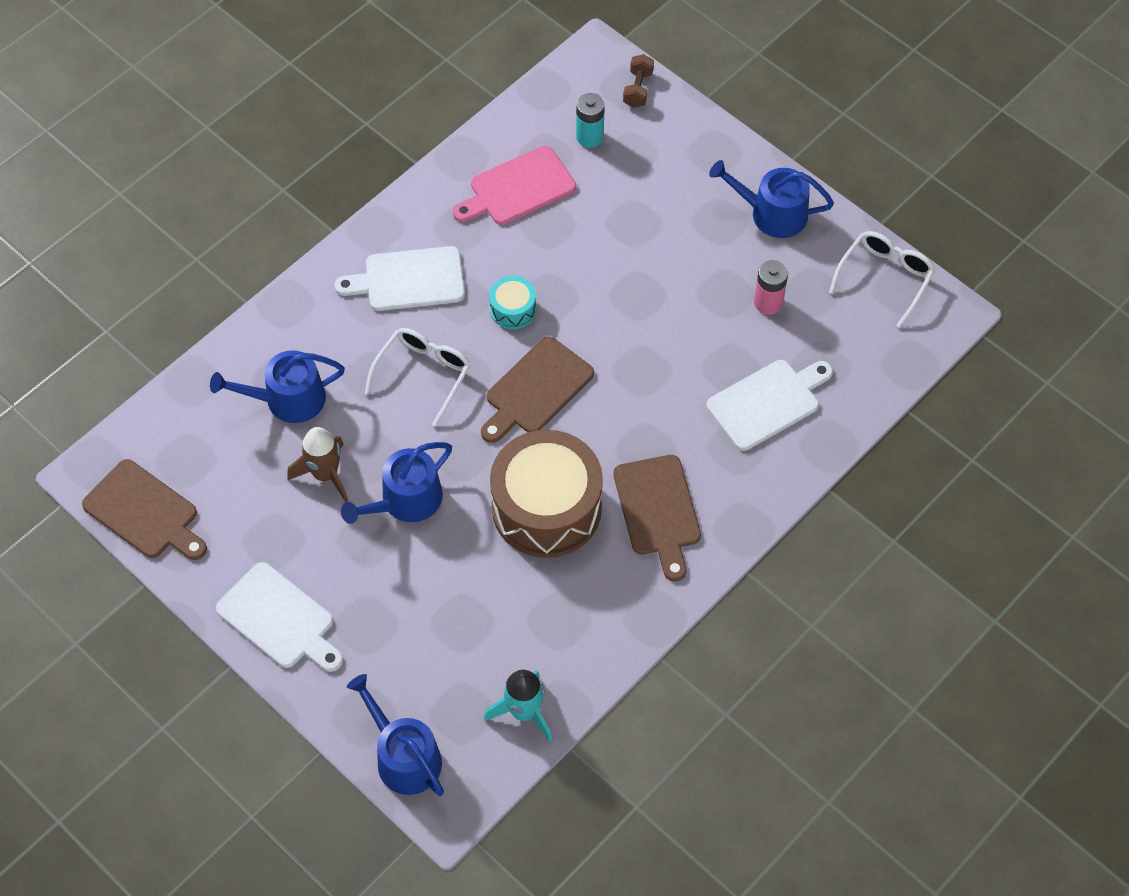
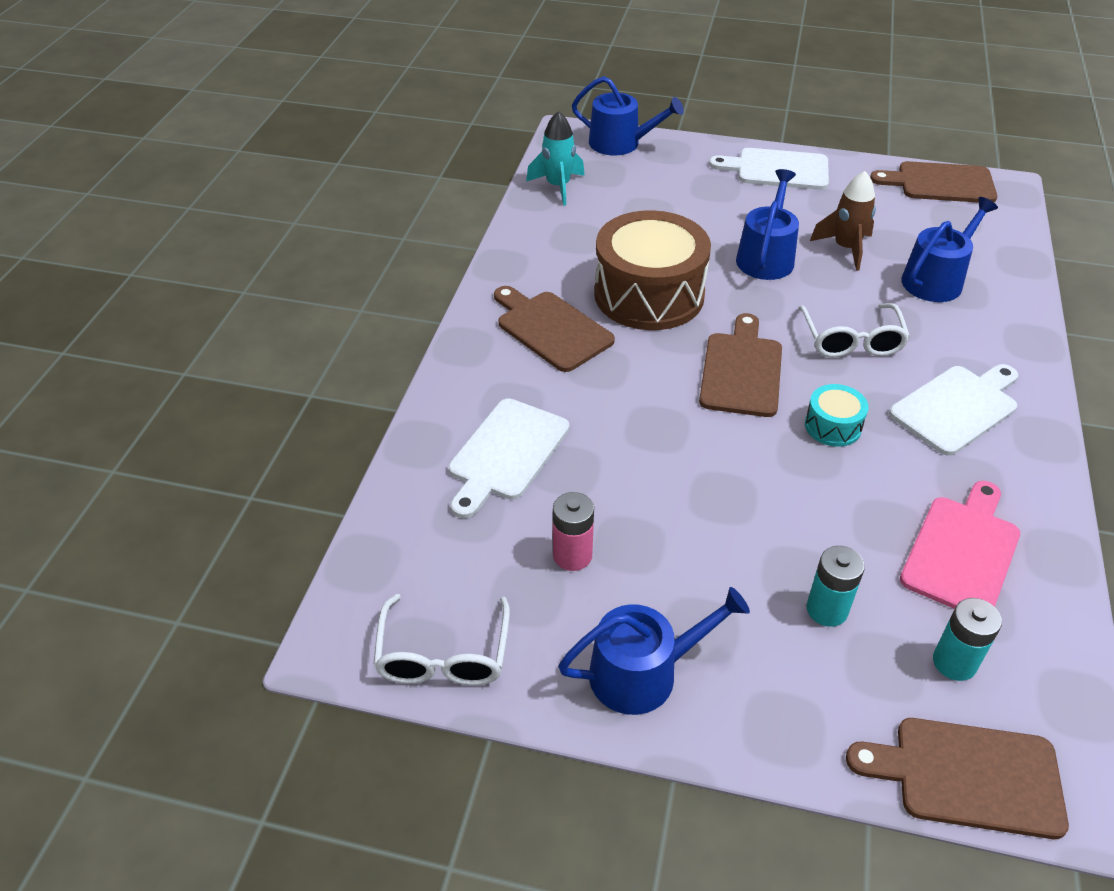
camera: 150 degrees right, 15 degrees down
(635, 196) = (827, 609): none -> turquoise battery
(638, 89) = (968, 776): brown dumbbell -> brown cutting board

